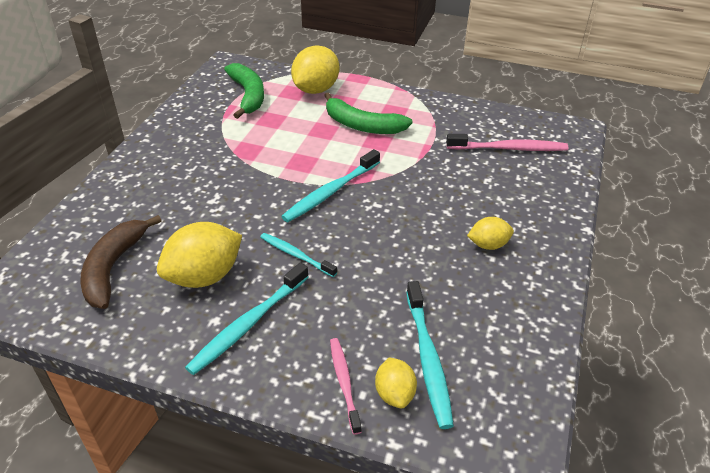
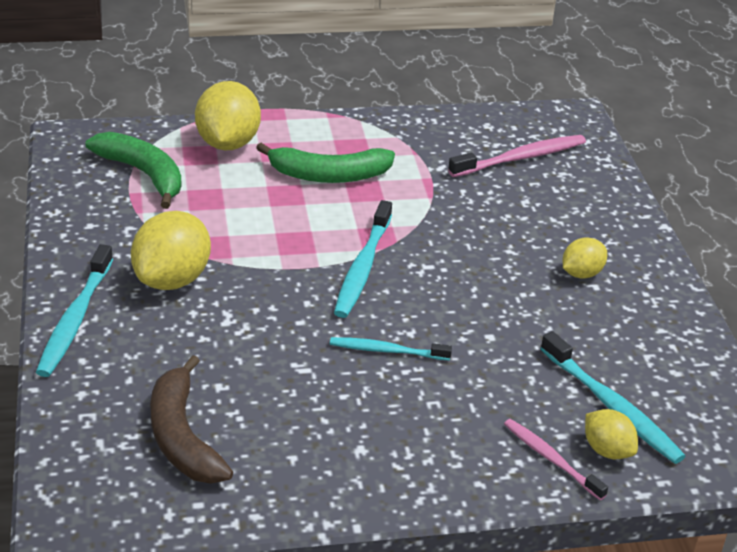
camera: 30 degrees left, 5 degrees down
(204, 276) = (303, 408): yellow lemon -> yellow lemon (172, 279)
(248, 324) = (401, 440): turquoise toothbrush -> turquoise toothbrush (75, 319)

